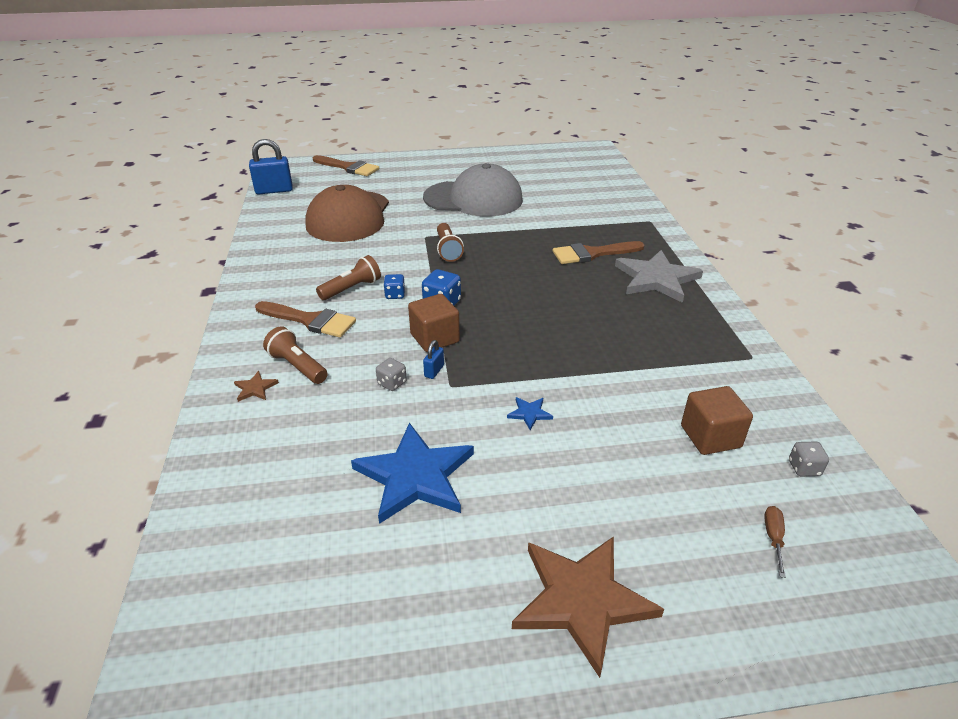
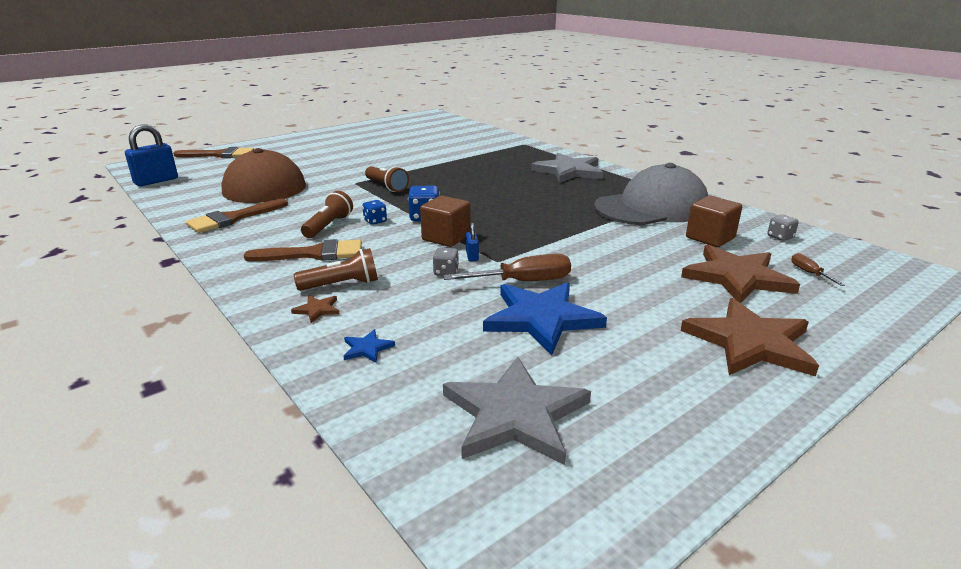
camera: 30 degrees left, 10 degrees down
(285, 573) = (515, 414): none -> grey star
(297, 366) = (342, 285): brown flashlight -> brown flashlight turned 150 degrees clockwise
(445, 422) = (522, 282): none -> brown screwdriver
(473, 199) = (368, 155): grey cap -> grey cap (652, 207)
(529, 413) = (579, 259): blue star -> blue star (367, 348)
(592, 254) = (506, 167): brown brush -> brown brush (233, 218)
(673, 507) = (737, 277): none -> brown star

